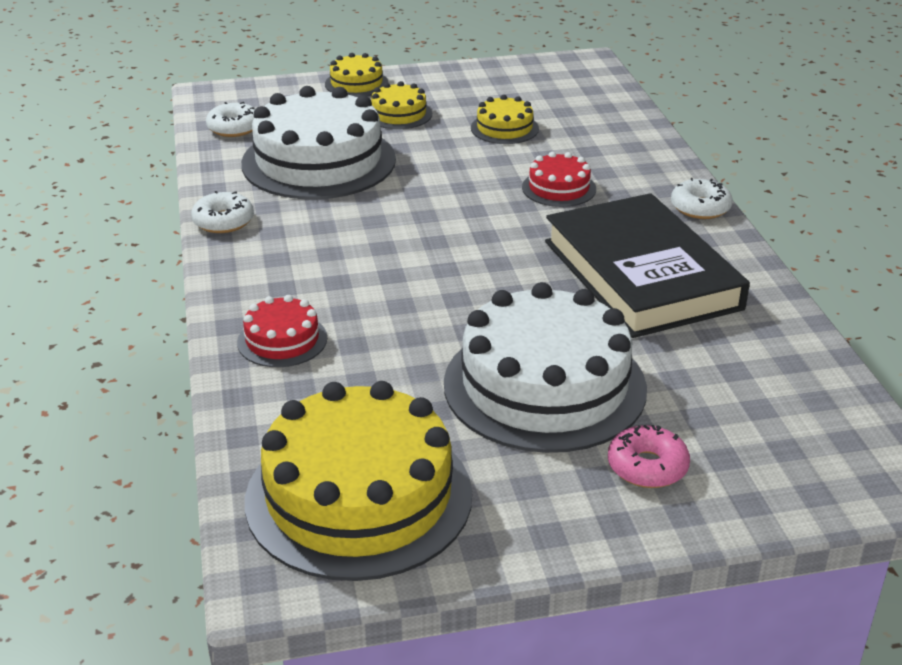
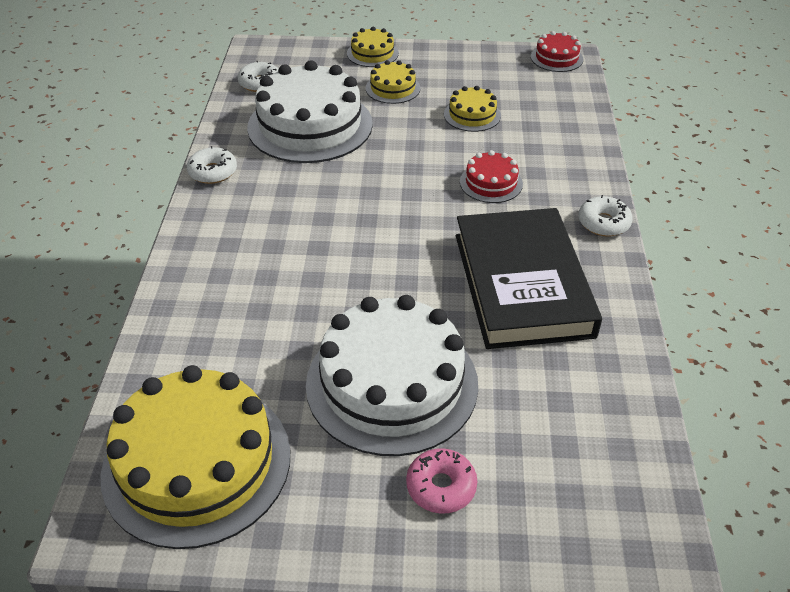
camera: 15 degrees right, 10 degrees up
(282, 340) = (206, 295): red cake -> red cake (556, 58)

